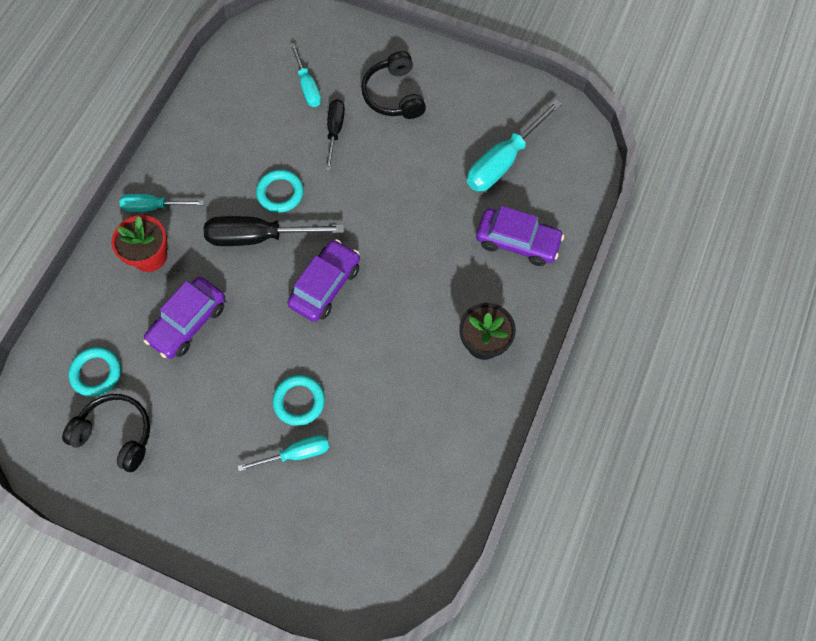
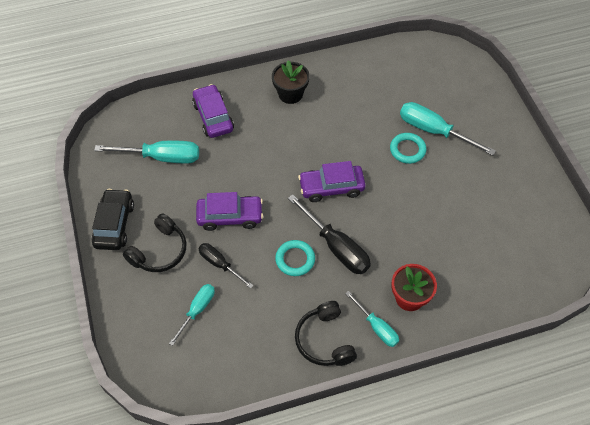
camera: 130 degrees left, 10 degrees down
(96, 373) = (502, 260): turquoise ring -> none
(116, 434) = (518, 219): black headphones -> black headphones (324, 340)
(188, 322) = (425, 238): purple car -> purple car (230, 216)
(296, 453) = (433, 131): turquoise screwdriver -> turquoise screwdriver, size x1.64
(335, 131) = (220, 264): black screwdriver -> black screwdriver turned 75 degrees clockwise
(456, 78) = (114, 224): none -> black car

